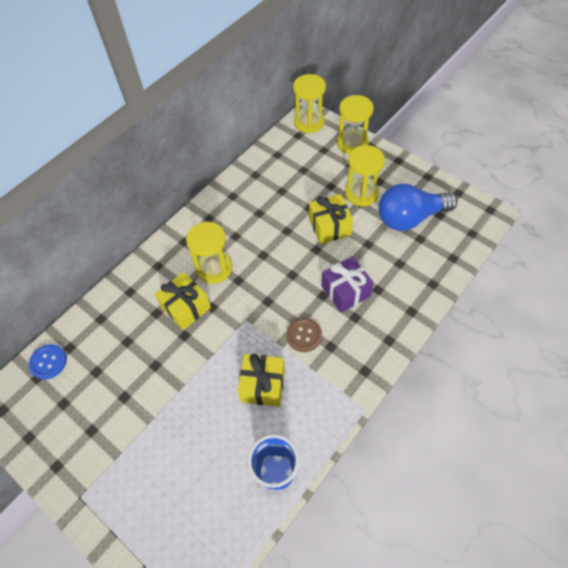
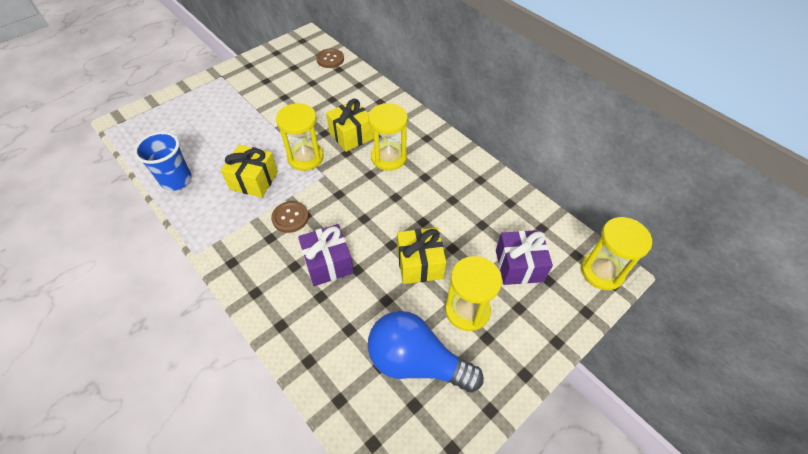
camera: 95 degrees right, 5 degrees down
(48, 362) = (330, 59): blue button -> brown button
(315, 166) = (519, 266): none -> purple gift
(352, 143) = (560, 318): yellow hourglass -> yellow hourglass (305, 157)
(410, 218) = (416, 361): blue light bulb -> blue light bulb turned 60 degrees counterclockwise

